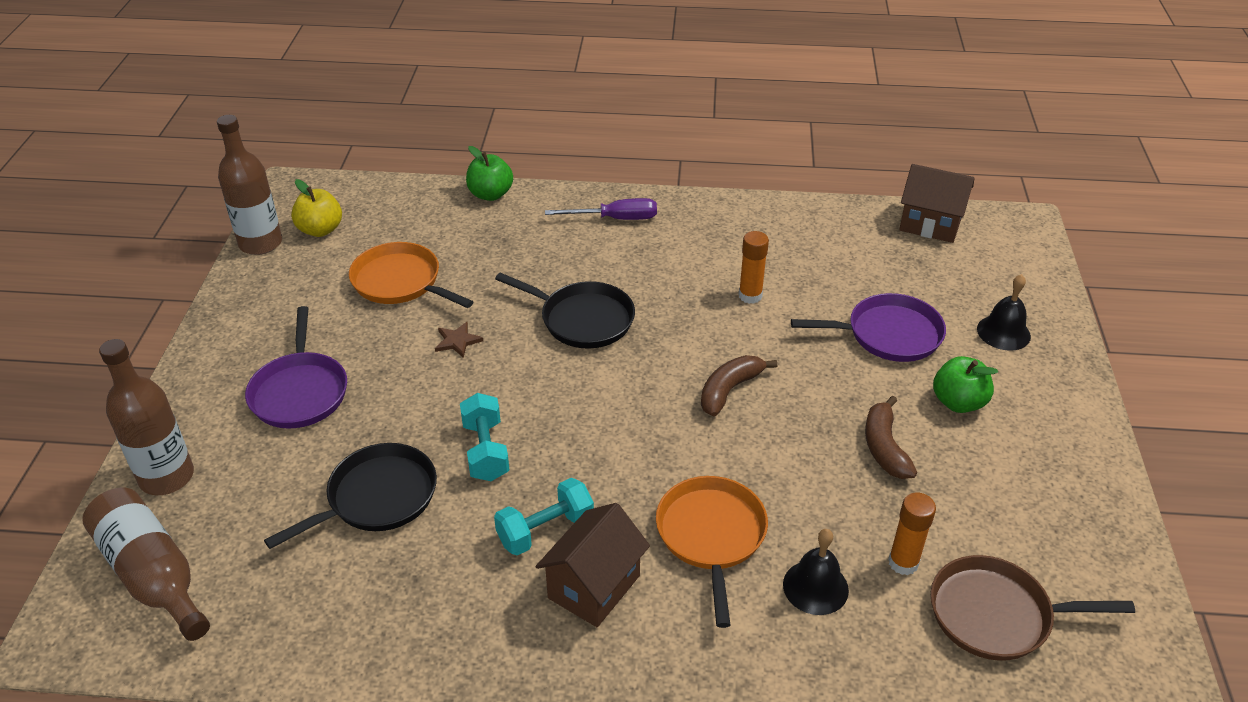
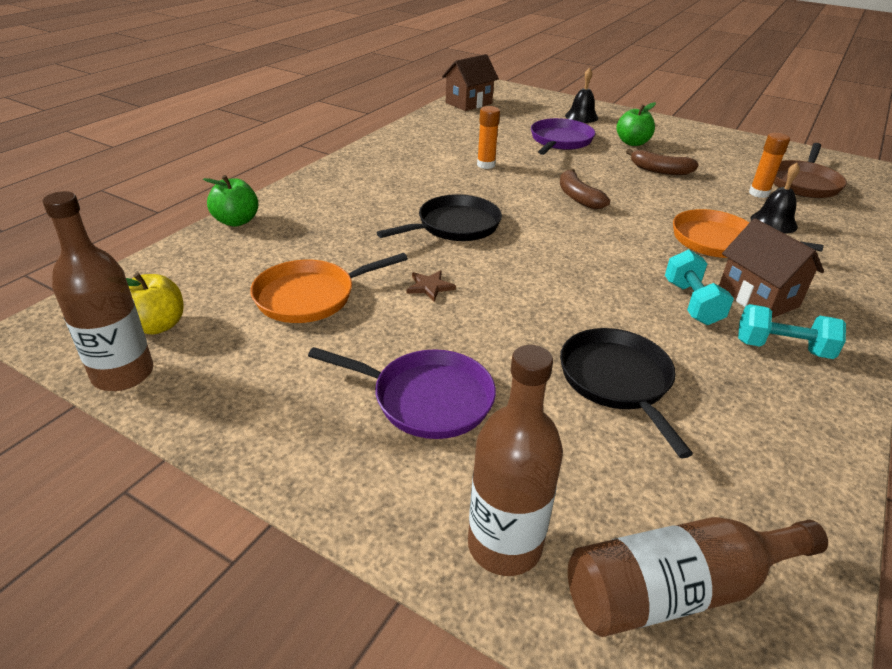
camera: 65 degrees left, 5 degrees down
(486, 451) = (585, 307): turquoise dumbbell -> turquoise dumbbell (782, 348)
(615, 219) = (343, 182): purple screwdriver -> none

